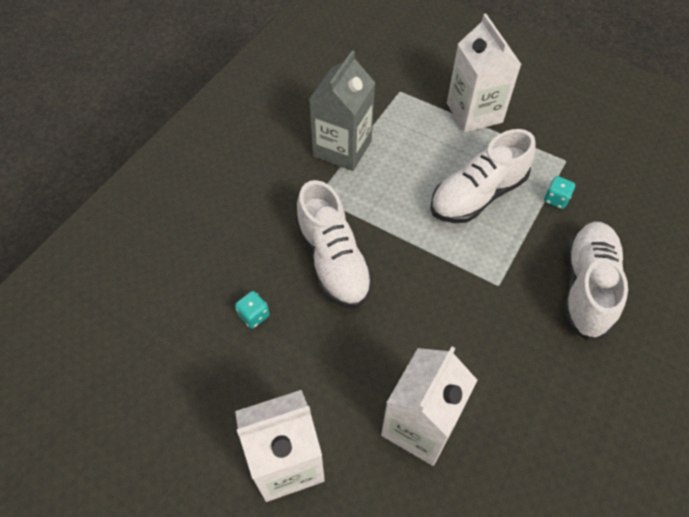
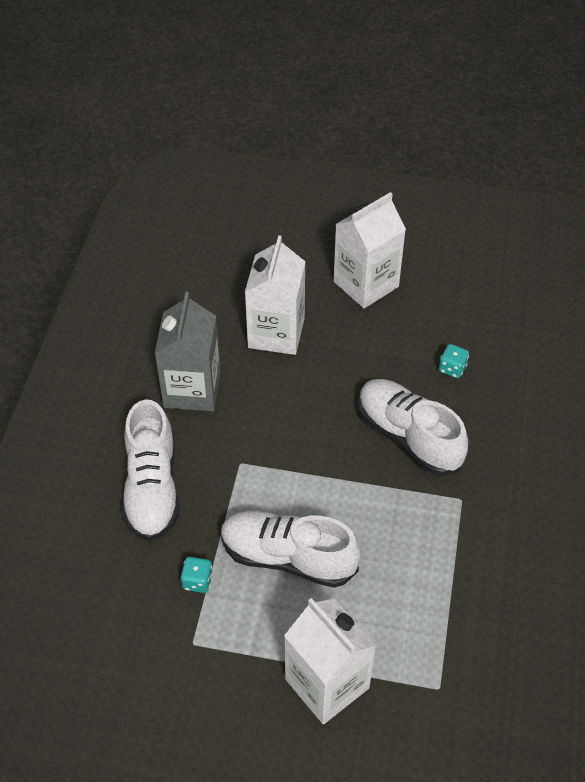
camera: 160 degrees right, 5 degrees down
(342, 148) = (467, 569): grey carton -> grey carton (192, 389)
(477, 195) = (288, 557): white shoe -> white shoe turned 105 degrees counterclockwise

